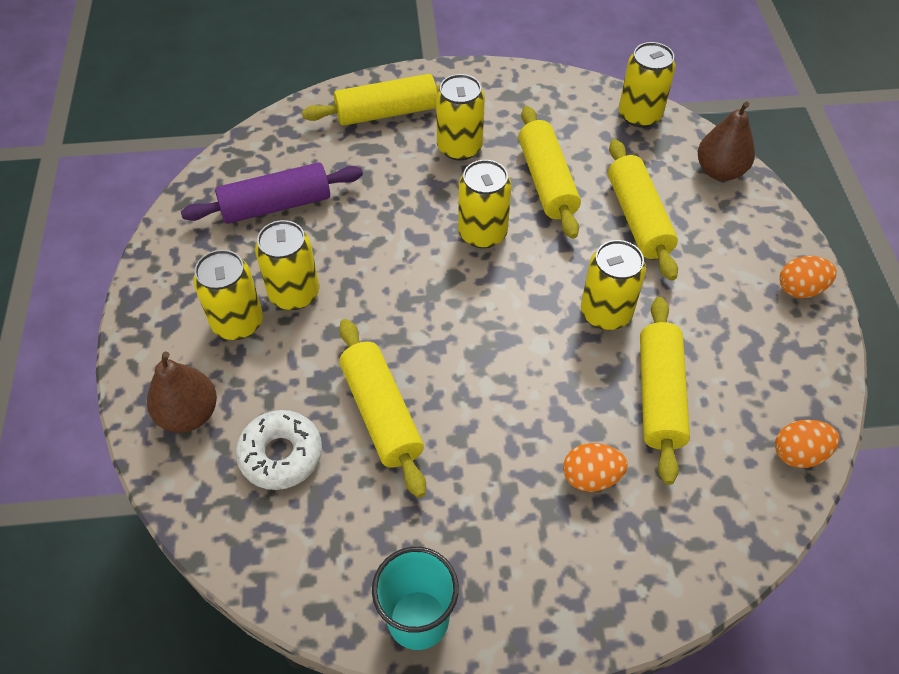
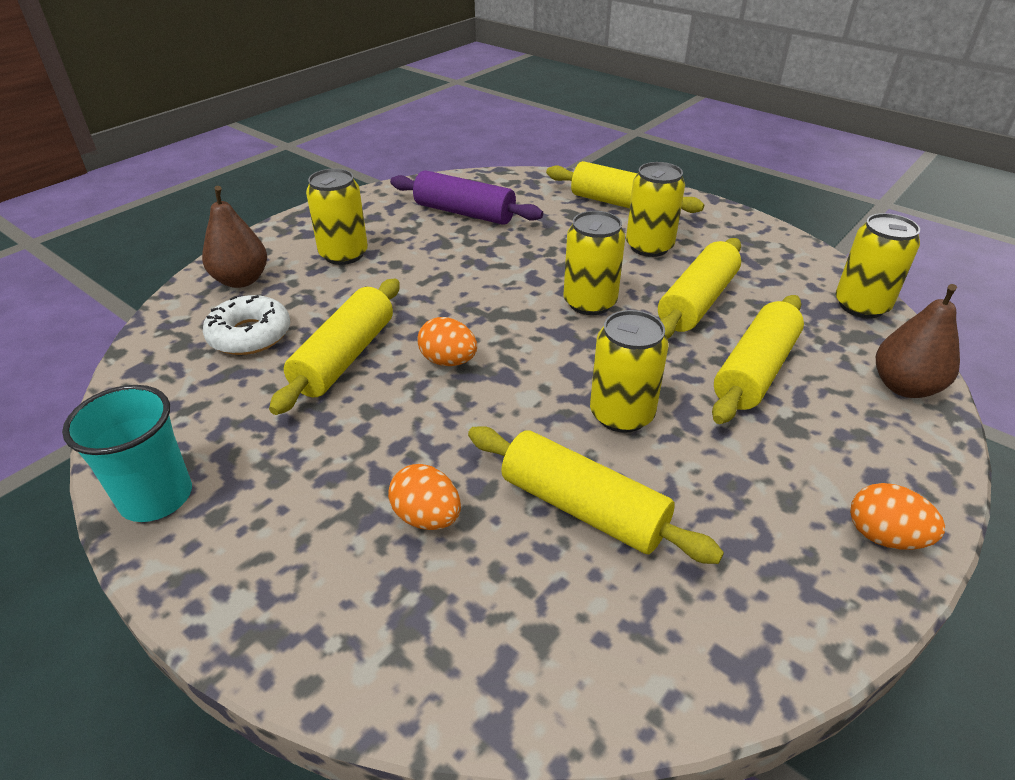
camera: 45 degrees right, 15 degrees down
(294, 293) = (401, 260): yellow can -> none
(659, 395) = (583, 507): yellow rolling pin -> yellow rolling pin turned 75 degrees clockwise
(798, 453) = (672, 680): orange egg -> orange egg (448, 361)

